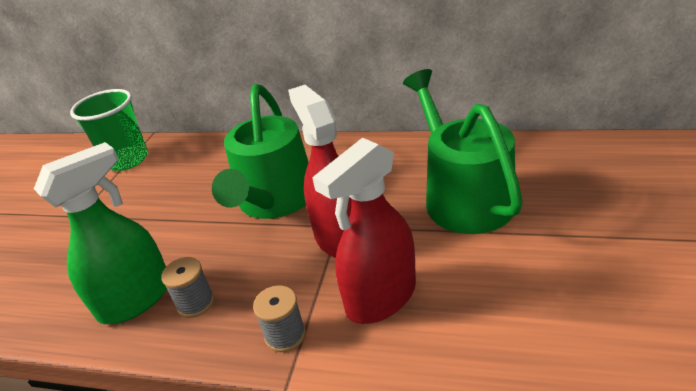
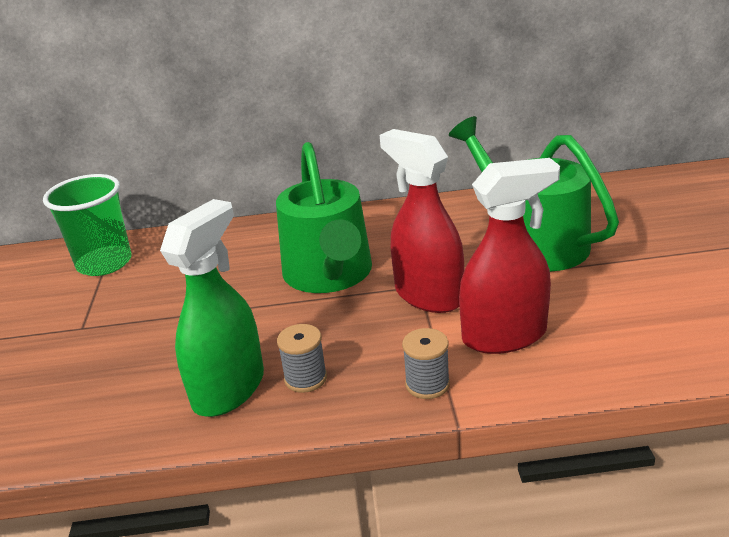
camera: 20 degrees left, 5 degrees down
(380, 297) = (504, 336): red spray bottle -> red spray bottle turned 135 degrees counterclockwise

